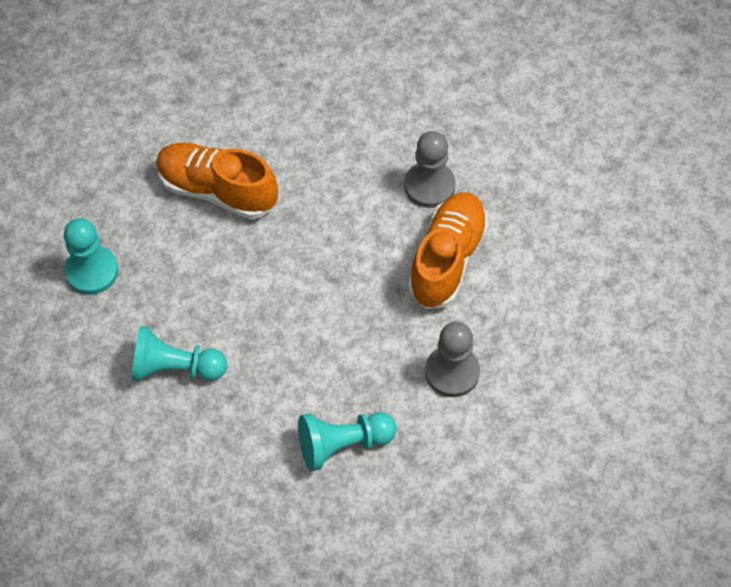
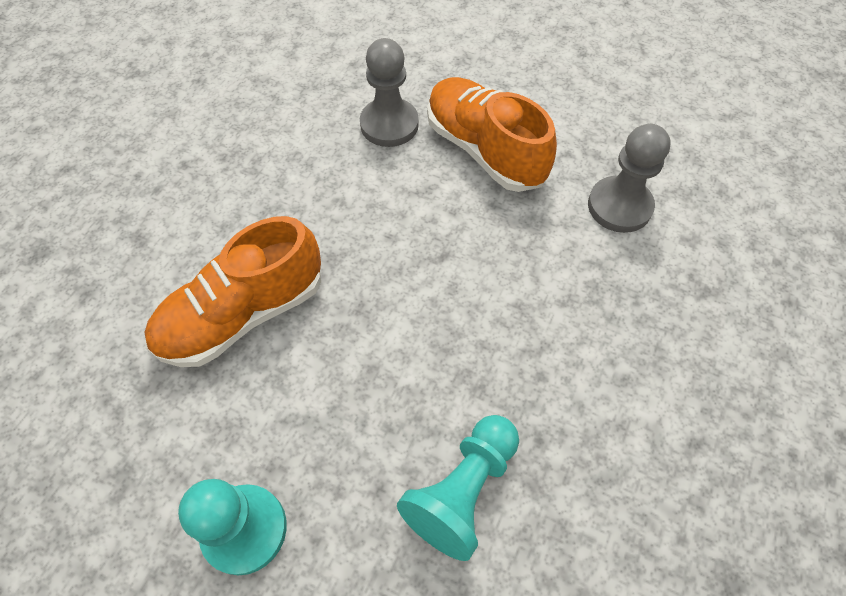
camera: 60 degrees left, 0 degrees up
(342, 445) = (665, 348): turquoise pawn -> none

